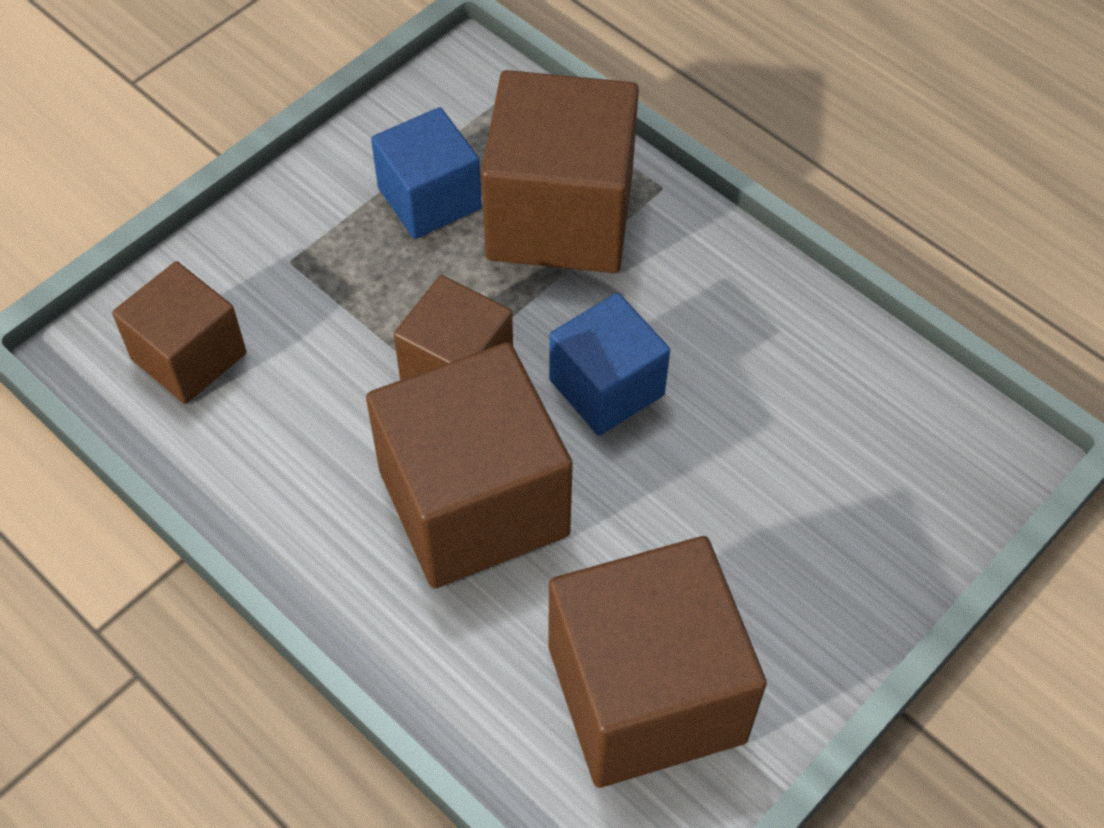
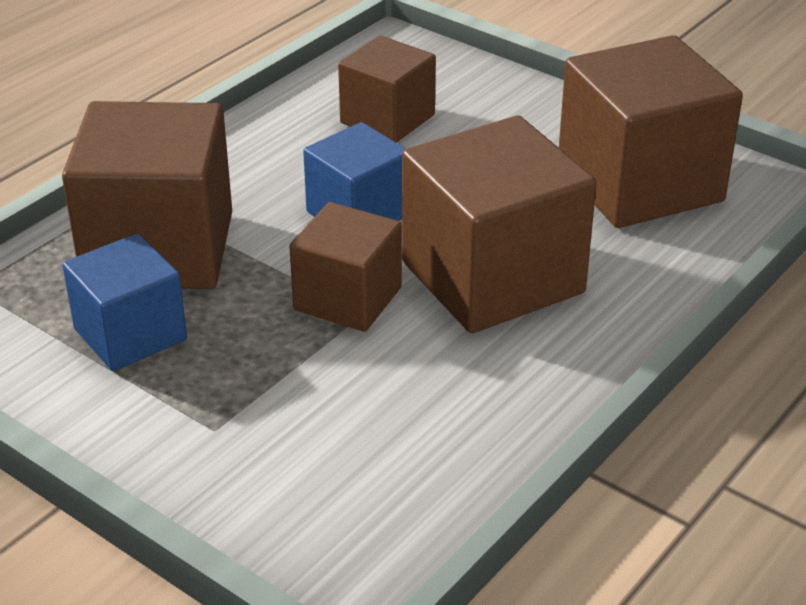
camera: 95 degrees left, 20 degrees down
(189, 356) = (352, 490): brown cube -> brown cube (387, 119)

